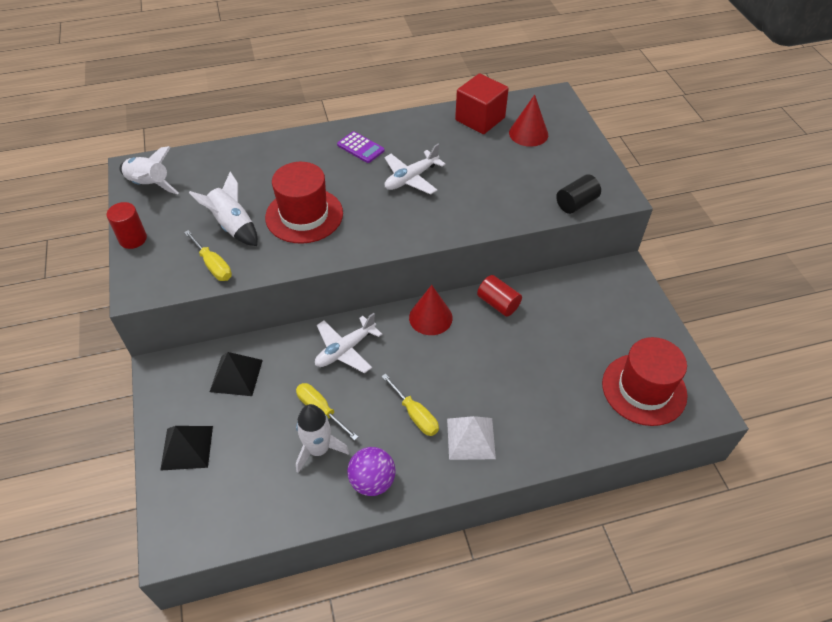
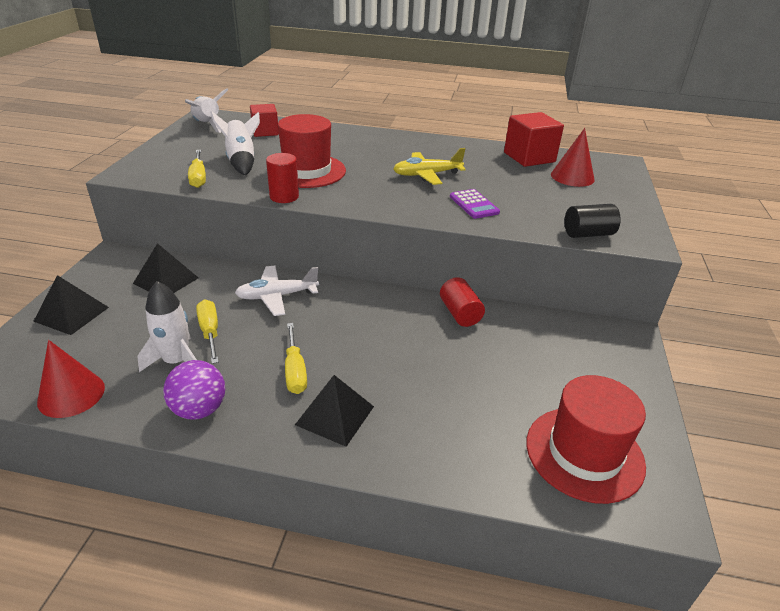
camera: 25 degrees right, 15 degrees down
(133, 239) = (158, 148): red cylinder -> red cylinder (284, 197)
(217, 172) = (265, 132): none -> red cube
(360, 148) = (399, 147): purple calculator -> purple calculator (474, 204)
(411, 178) = (427, 175): white plane -> yellow plane
(430, 317) = (380, 301): red cone -> red cone (71, 394)
(471, 438) = (335, 415): white pyramid -> black pyramid

